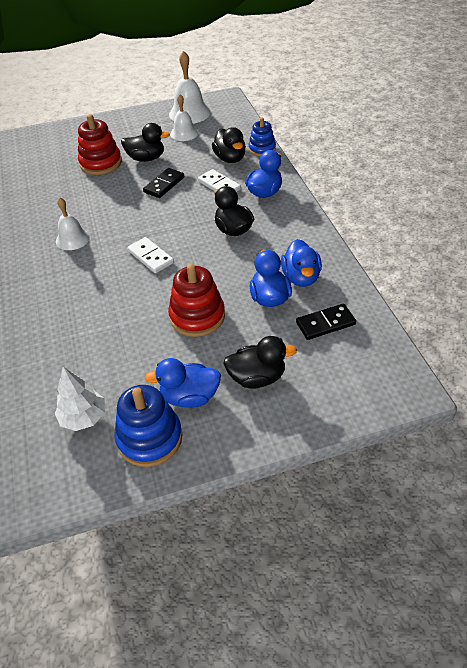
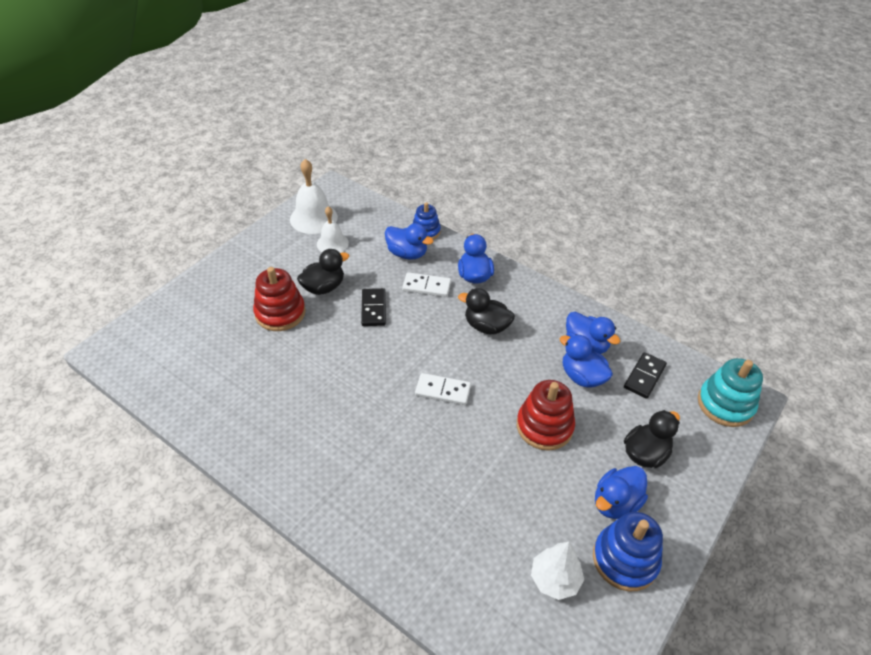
camera: 40 degrees left, 0 degrees up
(72, 239) = (345, 411): white bell -> none
(230, 158) = (407, 253): black duck -> blue duck
(379, 381) = (725, 404): none -> turquoise stacking toy

